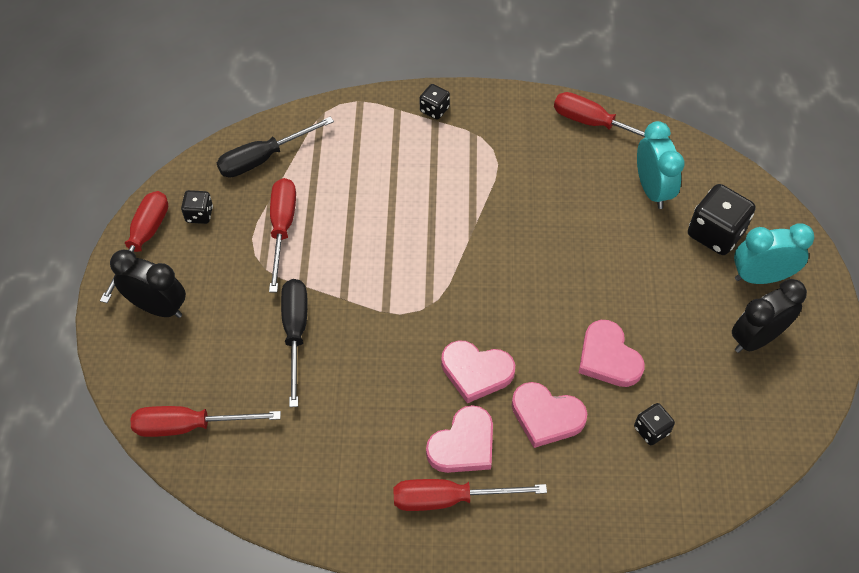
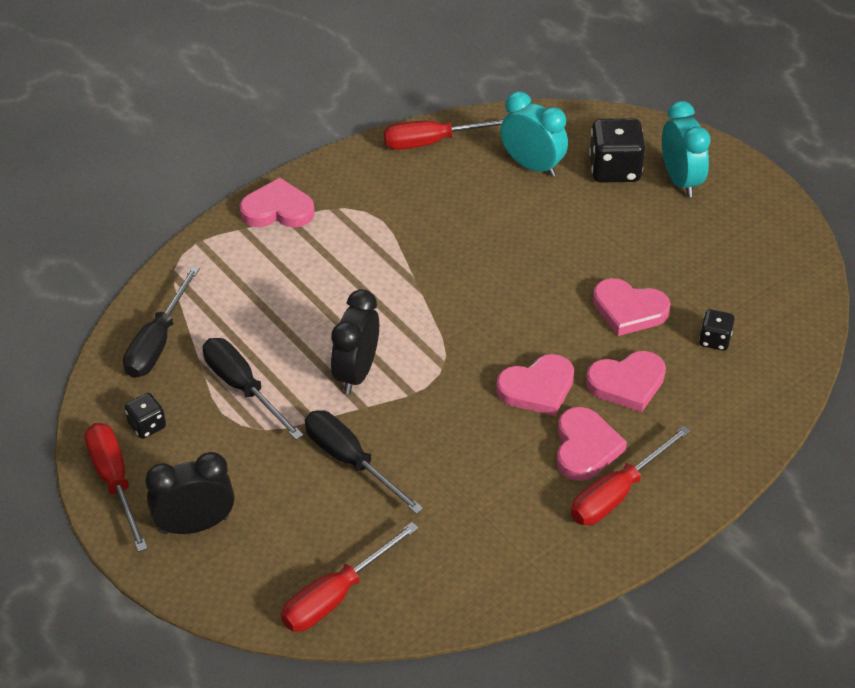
camera: 40 degrees left, 10 degrees down
(282, 228) = (243, 387): red screwdriver -> black screwdriver
(434, 110) = (278, 210): black dice -> pink heart
(756, 339) = (722, 226): black clock -> black clock (356, 373)
(760, 277) = (680, 180): turquoise clock -> turquoise clock turned 120 degrees clockwise

